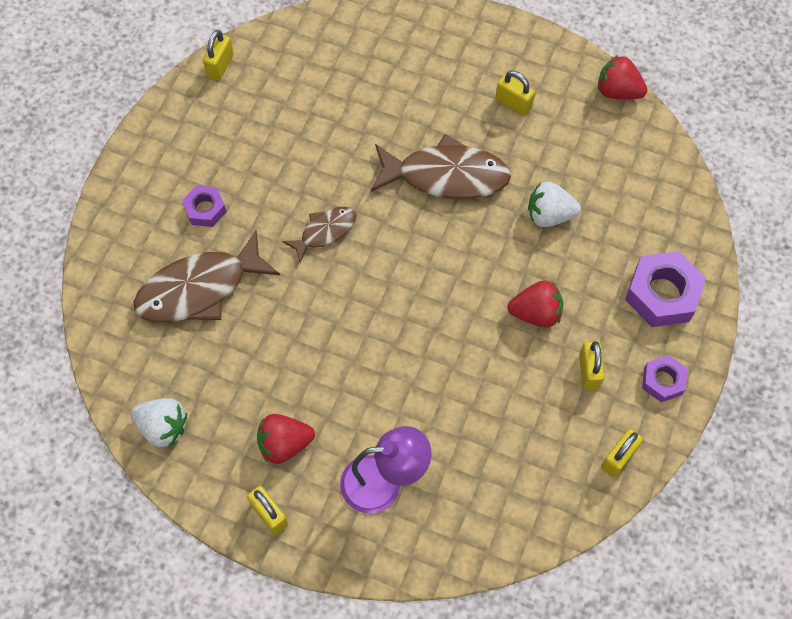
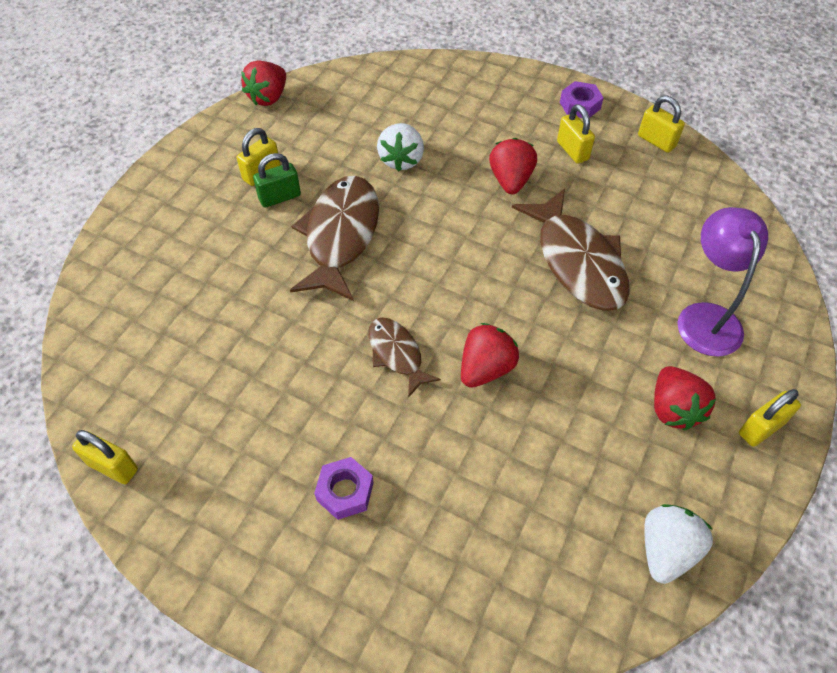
camera: 85 degrees left, 10 degrees down
(200, 289) = (465, 501): brown fish -> brown fish (577, 261)
(315, 298) = (485, 369): none -> red strawberry
(486, 123) = (280, 197): none -> green padlock
(588, 371) = (572, 151): yellow padlock -> yellow padlock turned 60 degrees clockwise
(662, 294) = (494, 95): purple nut -> none

